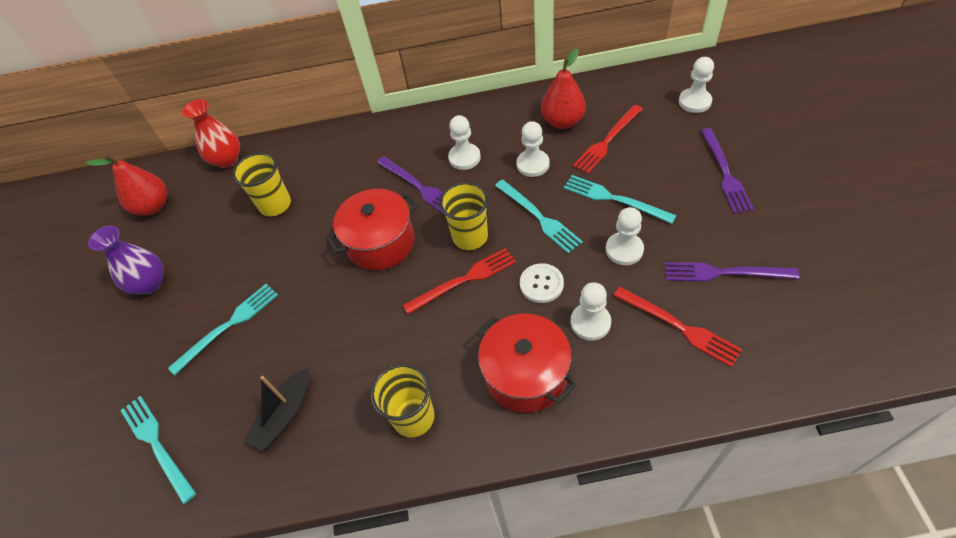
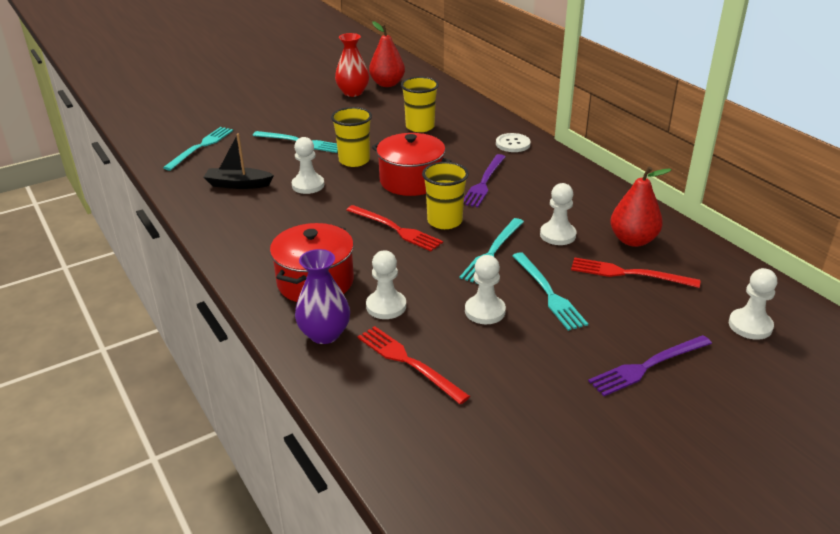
camera: 60 degrees right, 20 degrees down
(150, 283) = (321, 105): purple vase -> purple vase (324, 334)
(227, 160) = (451, 95): red vase -> red vase (353, 92)
(413, 417) = (255, 237): yellow cup -> yellow cup (354, 160)
(464, 158) = (536, 196): white pawn -> white pawn (308, 185)
(541, 284) = (414, 270): white button -> white button (513, 144)
(614, 199) = (548, 293): turquoise fork -> turquoise fork turned 150 degrees clockwise
(679, 327) = (408, 362): red fork -> red fork turned 120 degrees clockwise
(724, 273) = (496, 384): purple fork -> none

